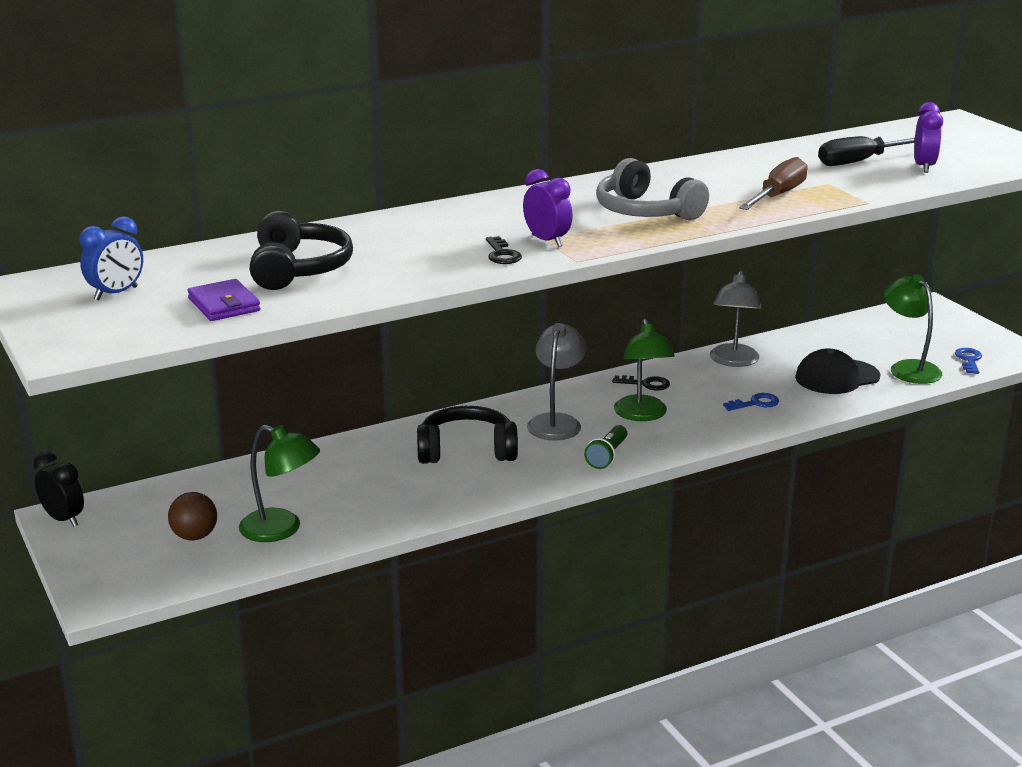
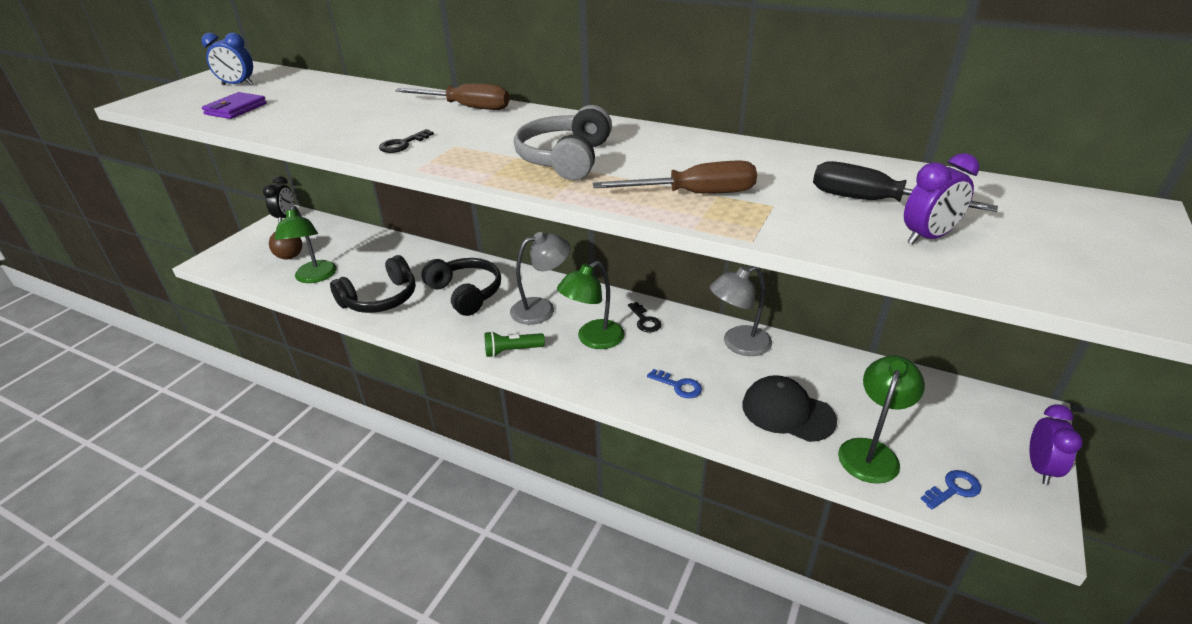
camera: 55 degrees right, 10 degrees up
(298, 269) = (315, 106): black headphones -> black headphones (381, 299)
(445, 214) = (467, 107): none -> brown screwdriver
(547, 241) = (449, 148): purple clock -> purple clock (1040, 468)

